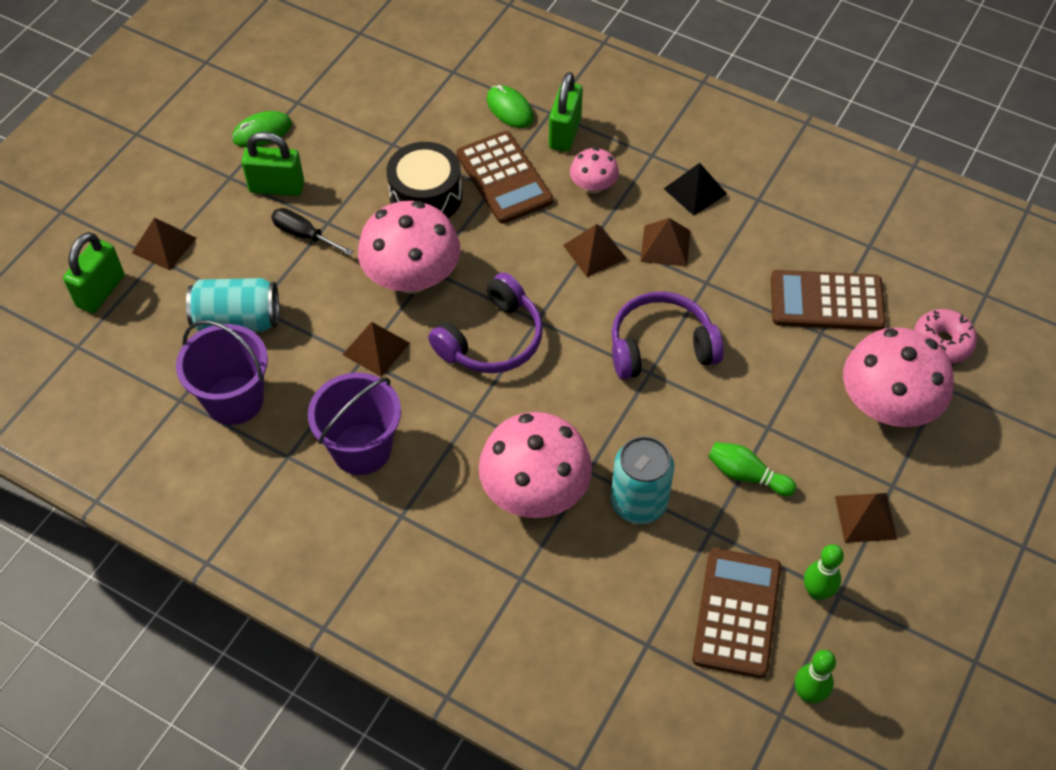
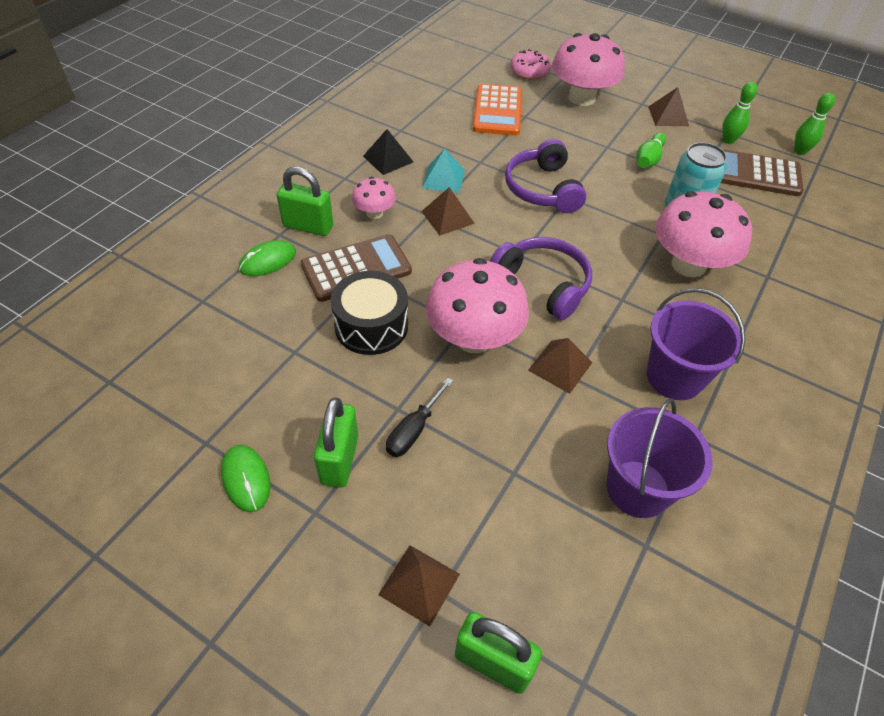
camera: 90 degrees left, 5 degrees down
(237, 320) = (533, 491): turquoise can -> none
(665, 246) = (443, 179): brown pyramid -> turquoise pyramid
(826, 301) = (498, 111): brown calculator -> orange calculator

